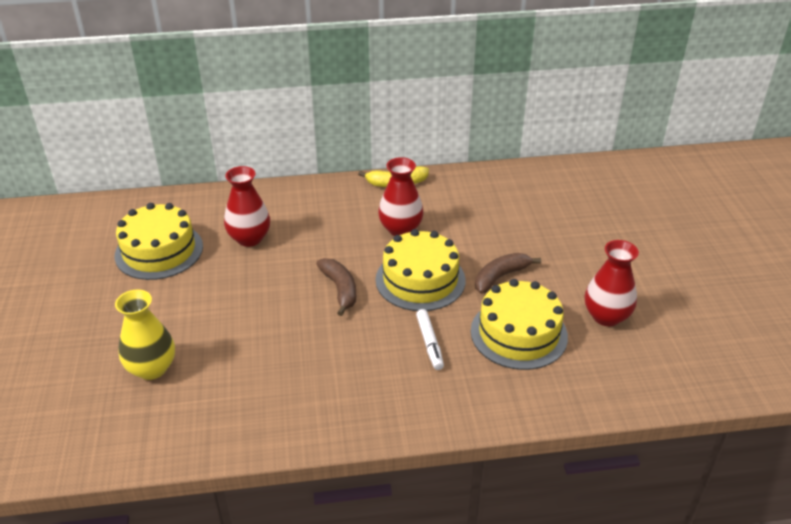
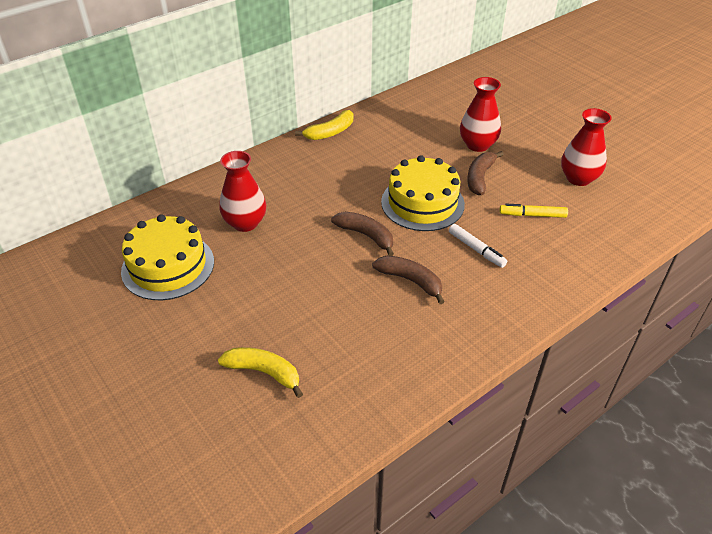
camera: 30 degrees left, 5 degrees up
(152, 368) = (264, 372): yellow vase -> yellow banana
(341, 346) = (410, 281): none -> brown banana
(400, 229) = (368, 168): red vase -> red vase (477, 145)
(518, 333) = (532, 215): yellow cake -> yellow marker

